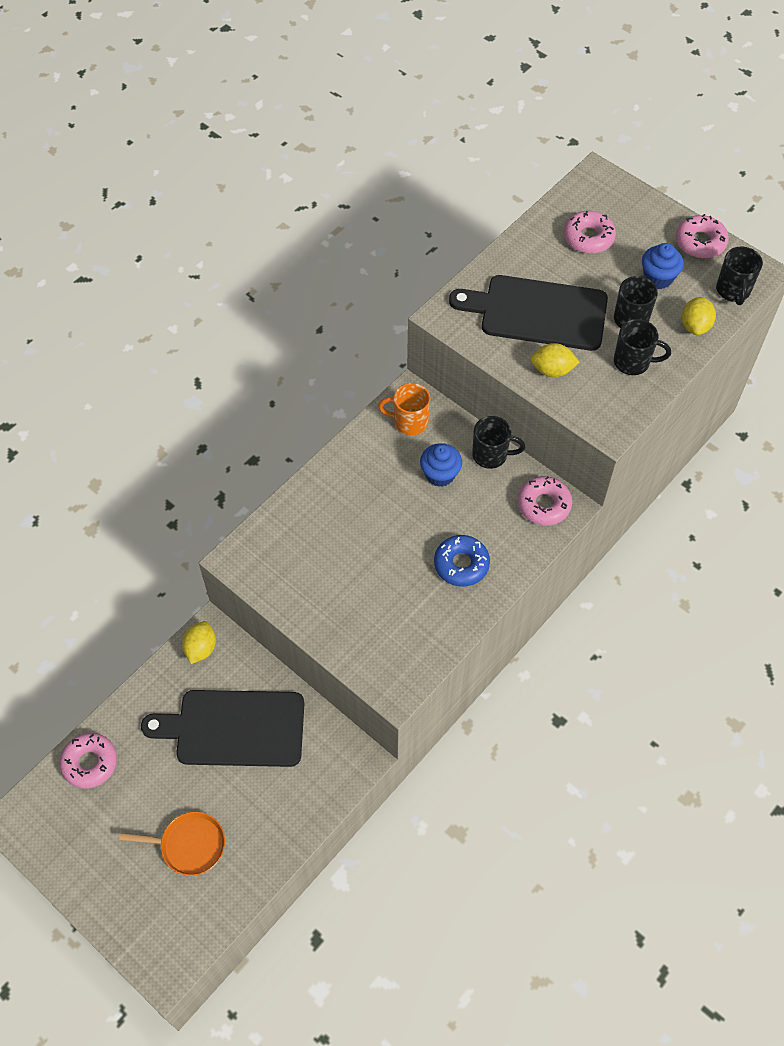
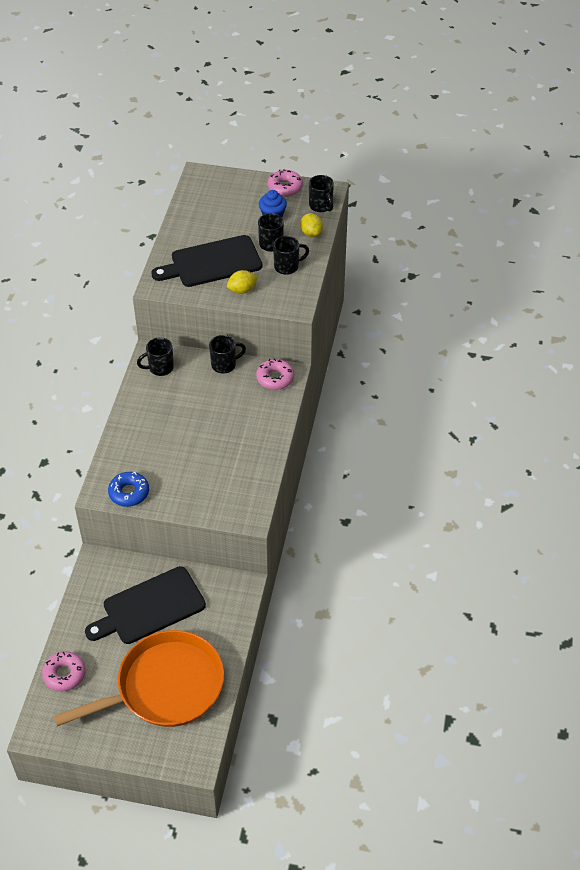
camera: 30 degrees left, 10 degrees down
(189, 845) = (165, 687): orange pan -> orange pan, size x2.22
(201, 648) = (96, 573): yellow lemon -> none
(409, 422) = (160, 368): orange mug -> black mug
(440, 474) = (199, 389): blue cupcake -> none
(461, 564) = (246, 432): blue donut -> blue donut (129, 493)
(588, 238) = (216, 210): pink donut -> none

